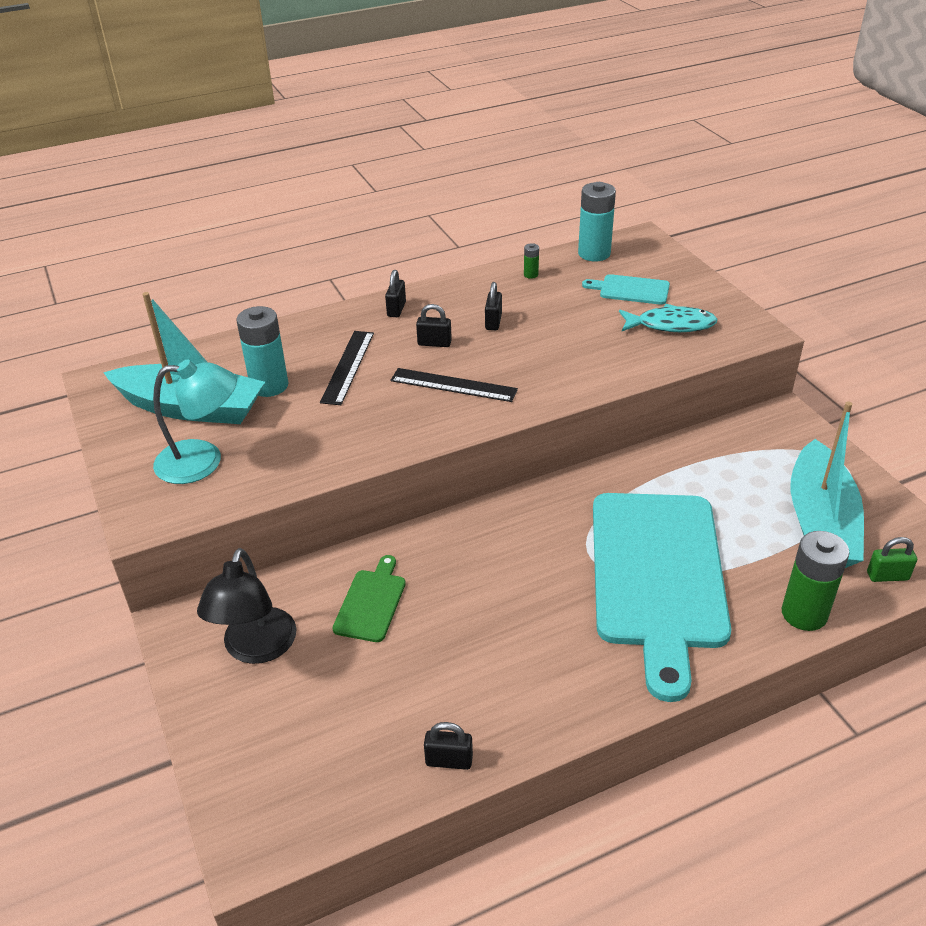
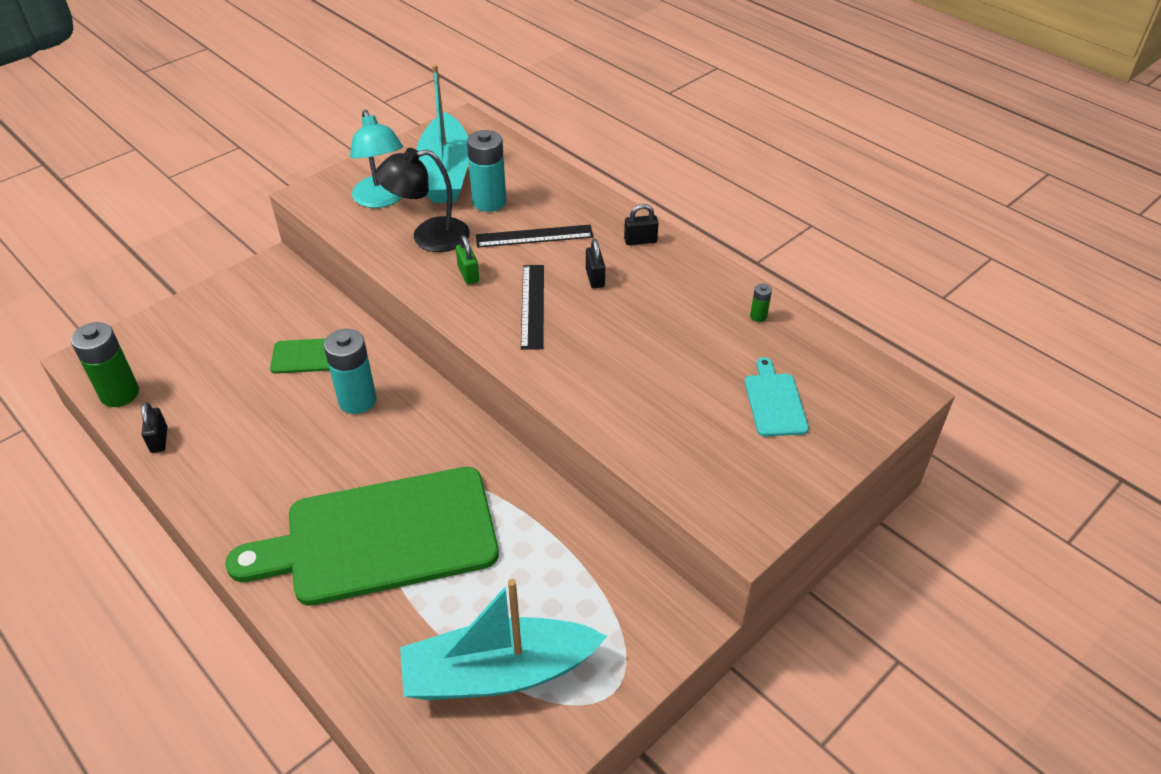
camera: 70 degrees right, 5 degrees up
(256, 649) = (255, 310): black lamp -> black lamp (428, 237)
(493, 322) = (651, 308): black padlock -> none
(594, 253) = (836, 357): turquoise battery -> turquoise battery (357, 400)
(657, 576) = (381, 537): turquoise cutting board -> green cutting board
(671, 325) = (717, 447): turquoise fish -> none
(804, 614) = (352, 667): green battery -> green battery (120, 394)
(887, 576) = (426, 746): green padlock -> green padlock (468, 274)

